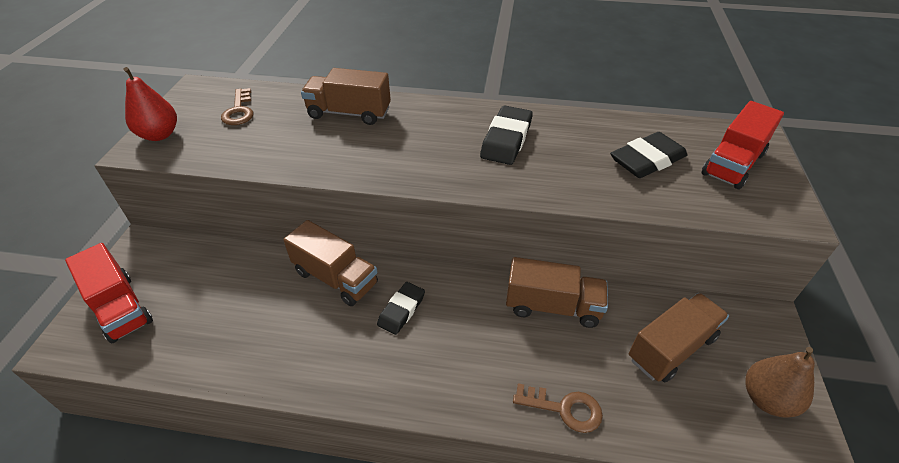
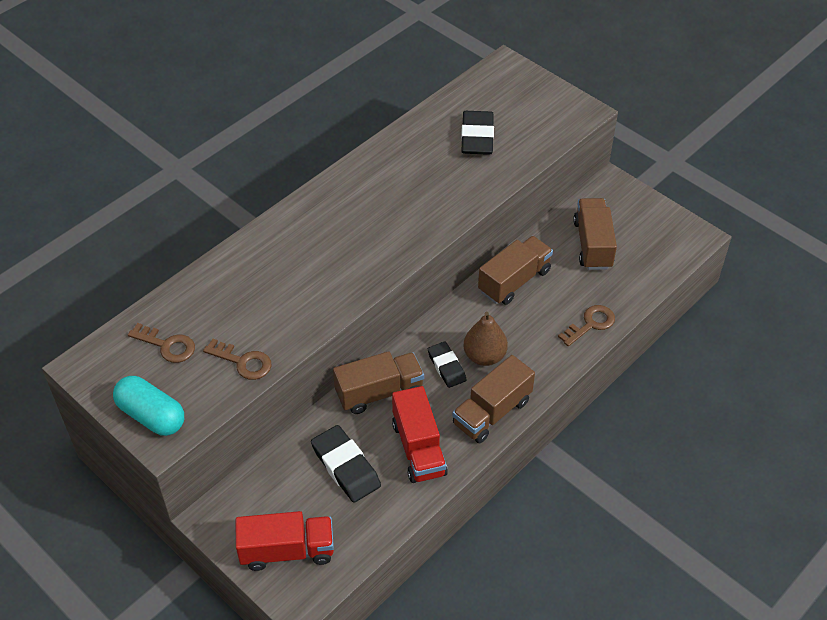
camera: 55 degrees left, 5 degrees up
(159, 135) = (151, 416): red pear -> turquoise capsule
(245, 152) = (243, 362): none -> brown key
(349, 113) = (250, 271): brown truck -> brown truck (492, 412)
(506, 139) = (383, 195): black eraser -> black eraser (345, 467)
(733, 164) = (519, 100): red truck -> red truck (419, 448)
(766, 399) = (655, 228): brown pear -> brown pear (484, 356)

